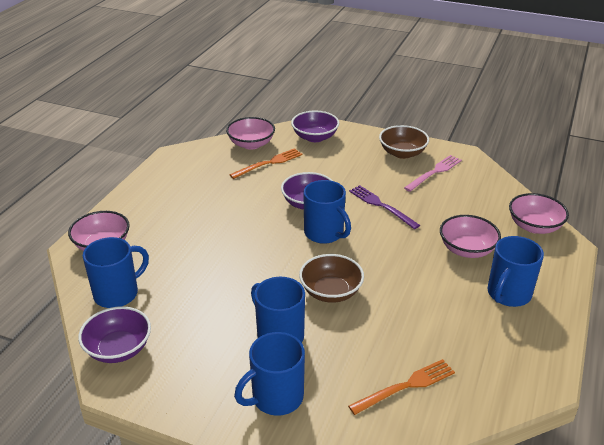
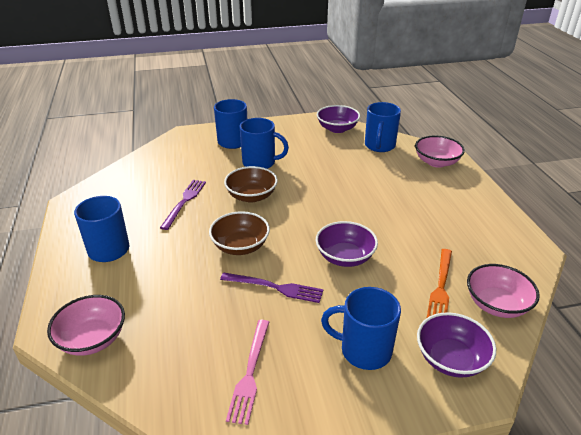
camera: 145 degrees right, 0 degrees up
(324, 233) = (299, 235): blue mug -> blue mug (364, 350)
(402, 153) = (316, 391): brown bowl -> brown bowl (240, 246)
(406, 386) = (164, 169): orange fork -> none
(407, 317) = (184, 202): none -> purple fork
(467, 249) = (161, 275): pink bowl -> none

